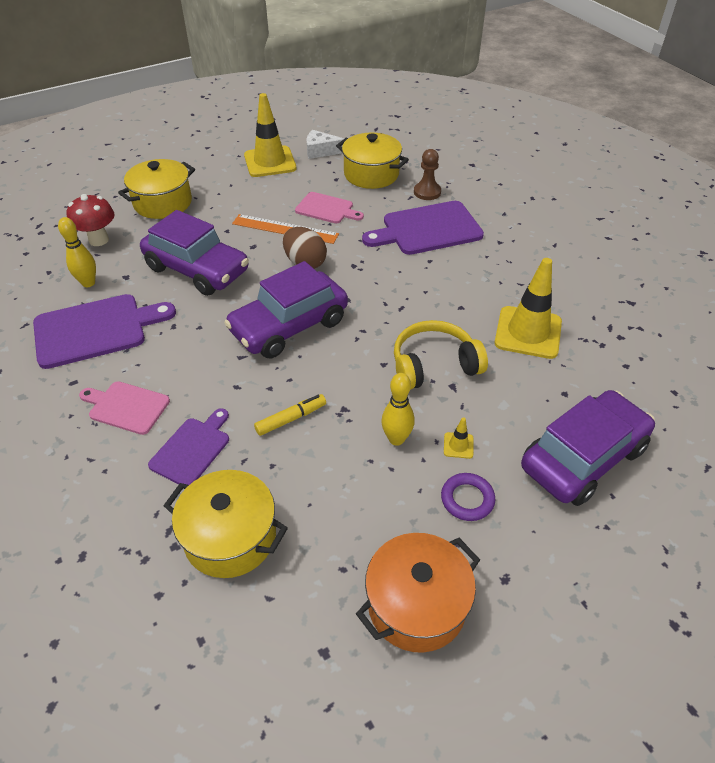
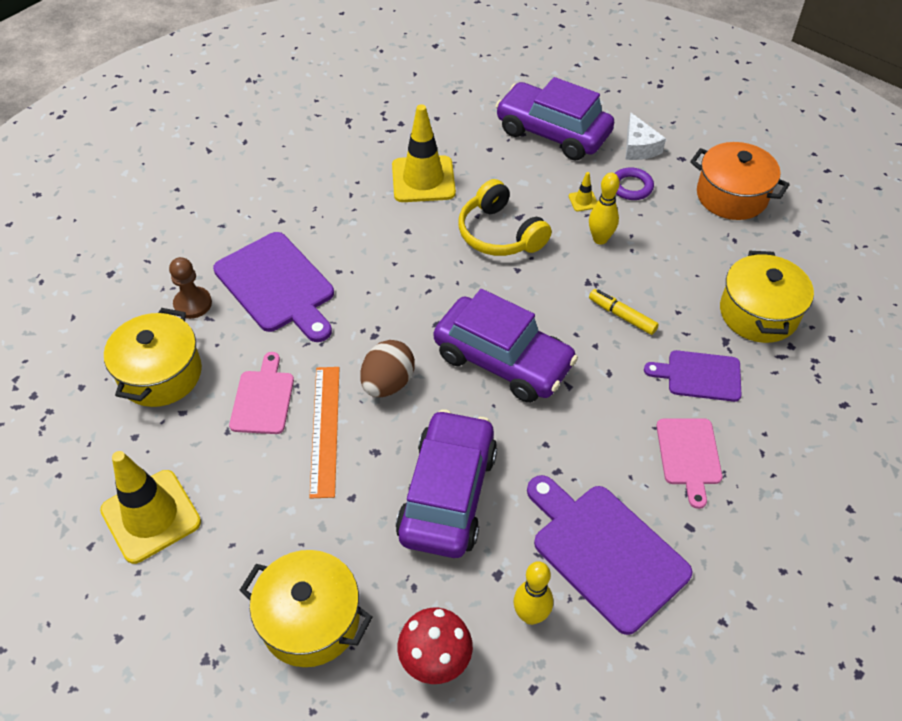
camera: 110 degrees left, 5 degrees up
(321, 151) = (103, 457): white cheese -> white cheese (639, 147)

